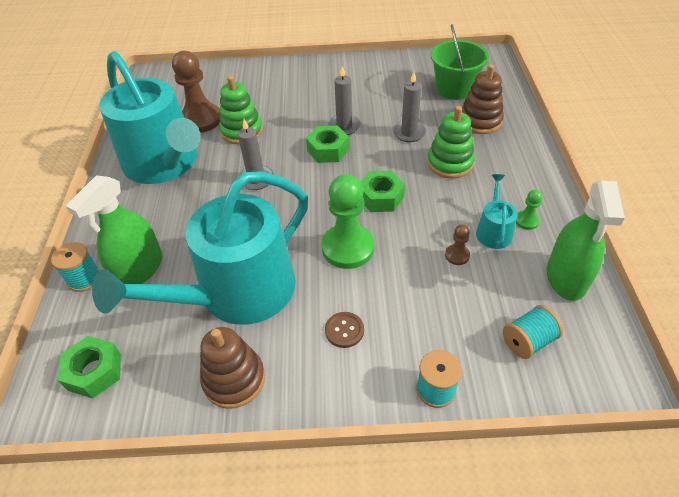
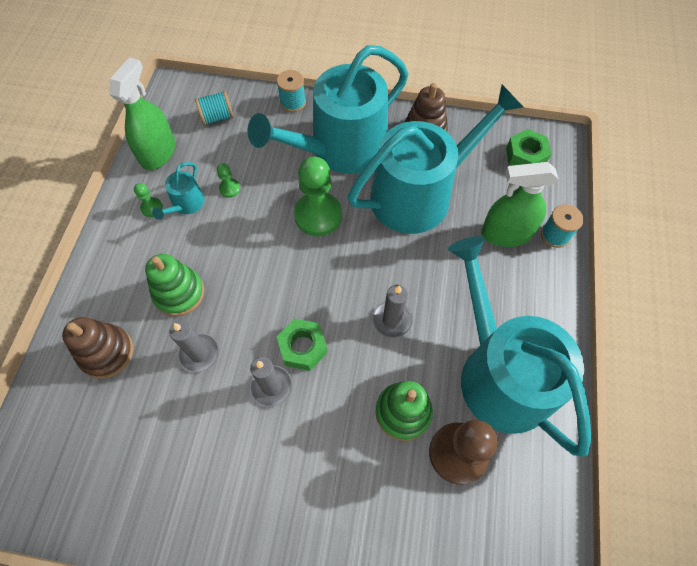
camera: 170 degrees left, 15 degrees up
(139, 269) = (506, 233): green spray bottle -> green spray bottle turned 135 degrees counterclockwise
(344, 330) = (341, 149): brown button -> turquoise watering can
(381, 197) = (268, 264): green nut -> none
(454, 89) = (98, 428): green bucket -> none
(457, 255) = (229, 188): brown pawn -> green pawn

